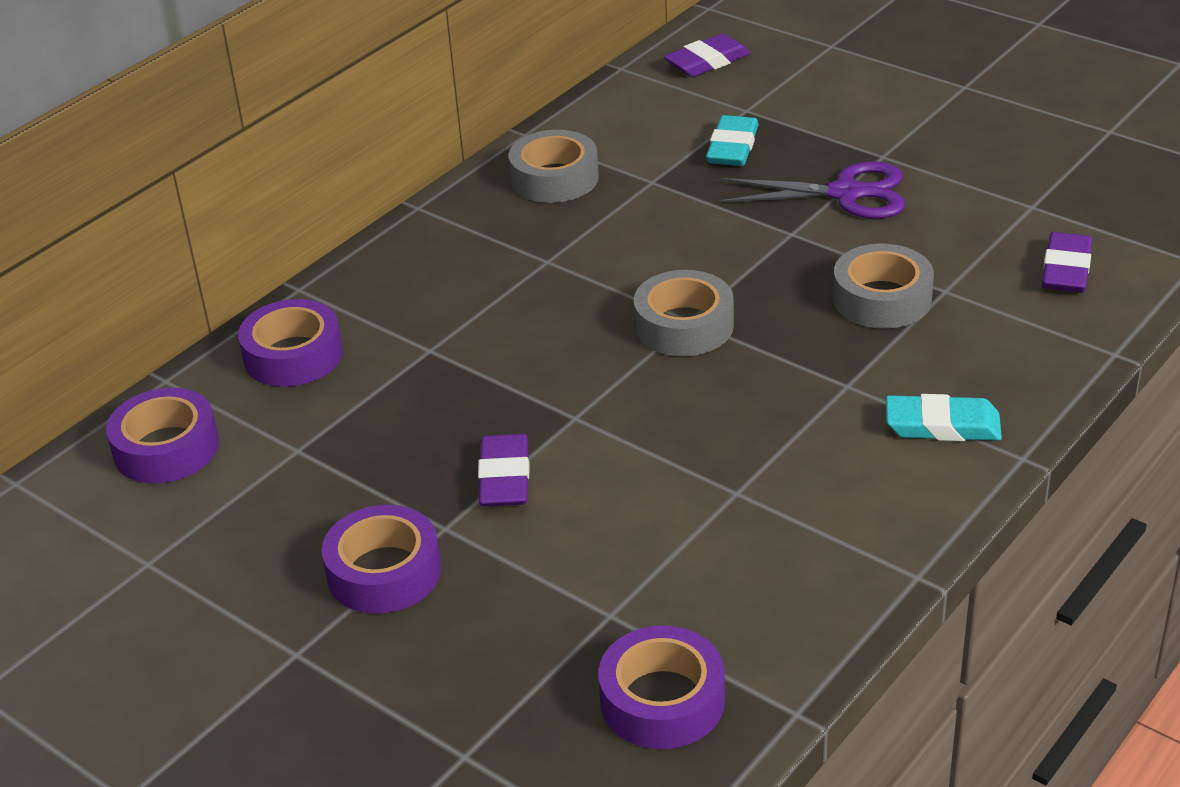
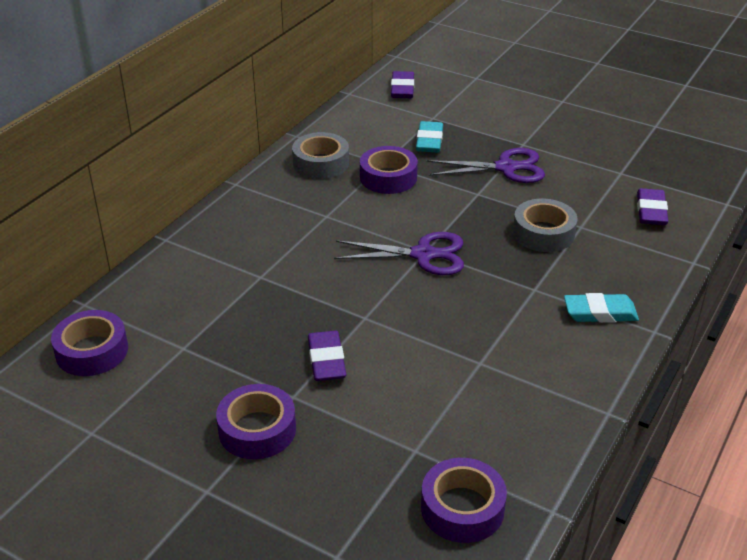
camera: 10 degrees left, 0 degrees up
(293, 355) = (169, 284): purple tape -> purple tape (388, 177)
(684, 326) = (423, 255): grey tape -> purple scissors
(707, 62) = (402, 89): purple eraser -> purple eraser turned 45 degrees counterclockwise

